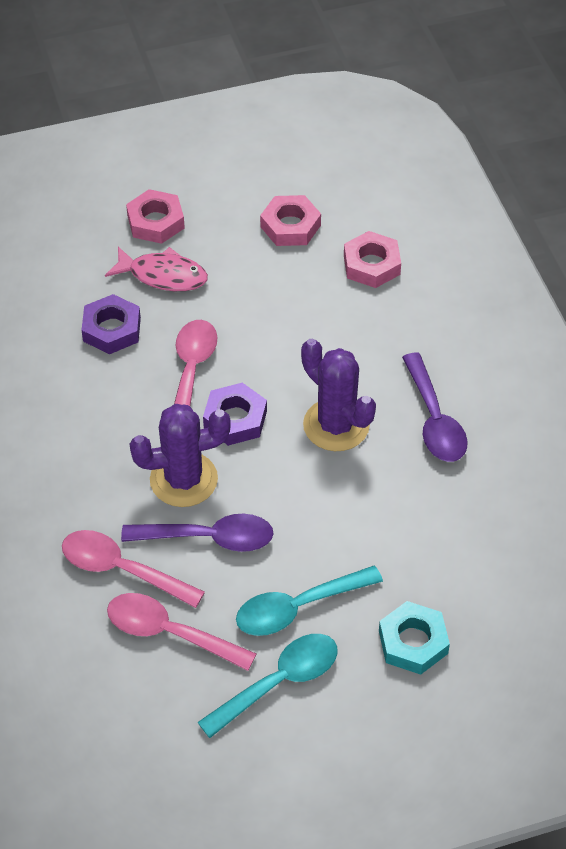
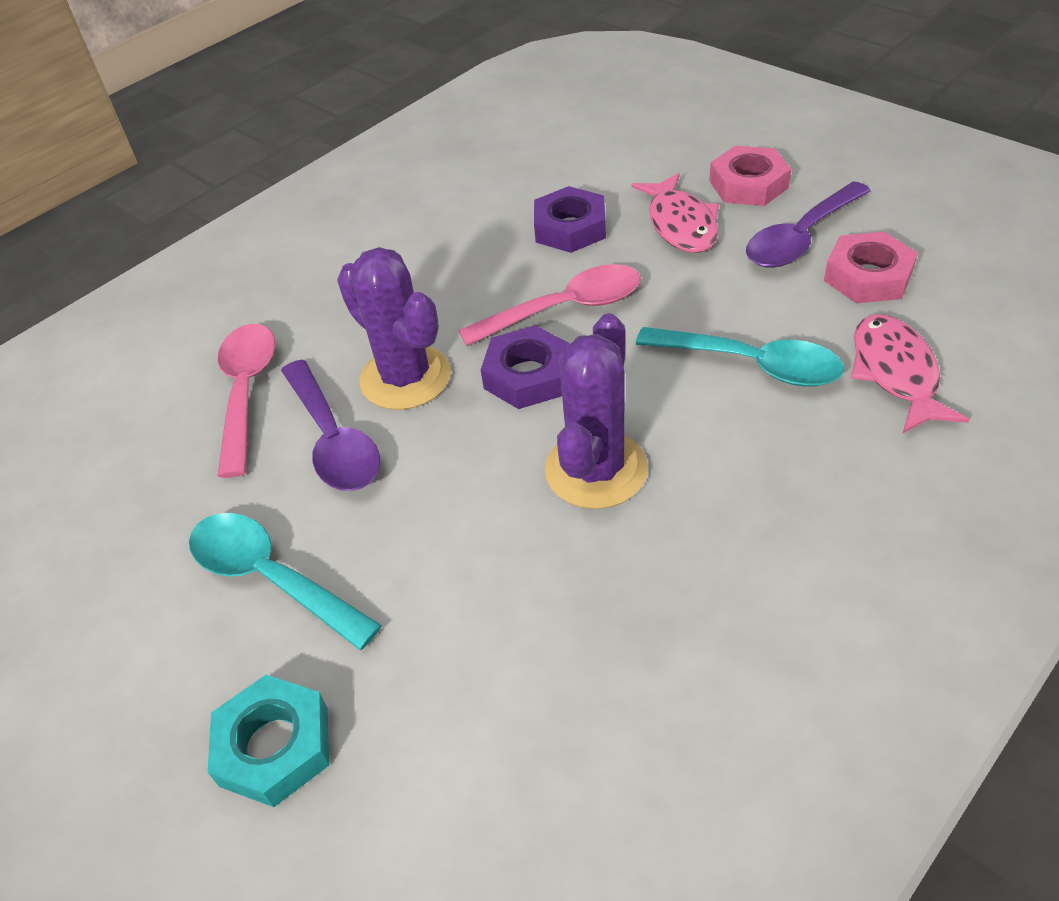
camera: 65 degrees right, 5 degrees down
(170, 633) = (175, 474): pink spoon -> none
(279, 682) = (140, 617): turquoise spoon -> turquoise spoon (751, 365)
(371, 265) = (895, 373): pink nut -> pink fish
(434, 419) = (697, 571): purple spoon -> purple spoon (801, 238)

